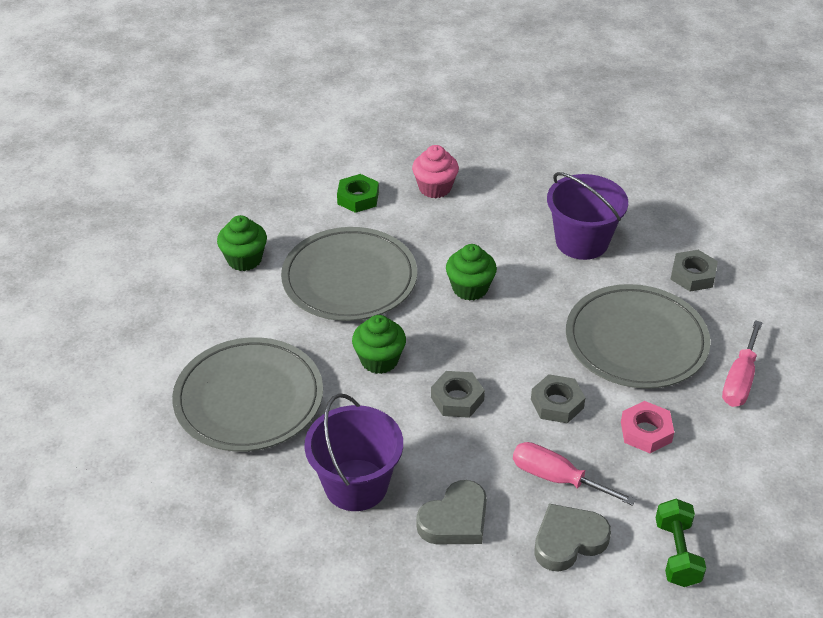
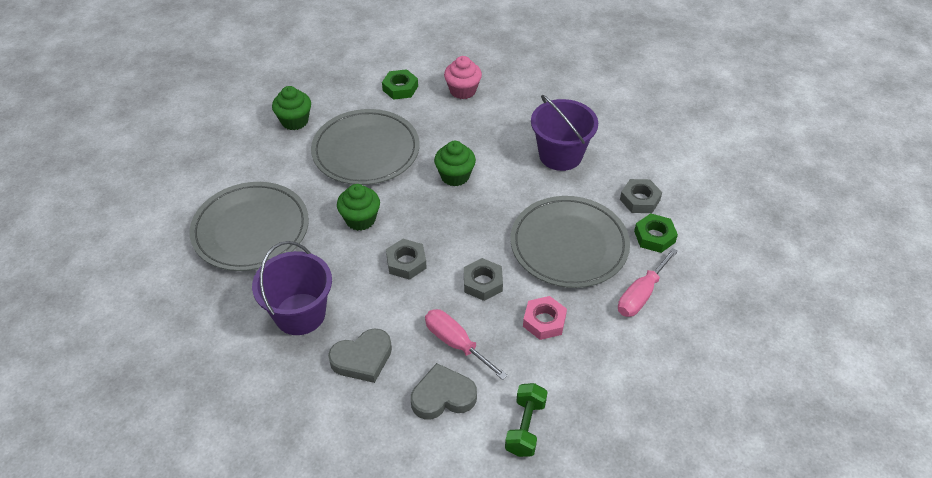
camera: 15 degrees right, 5 degrees up
(726, 313) = (654, 236): none -> green nut

